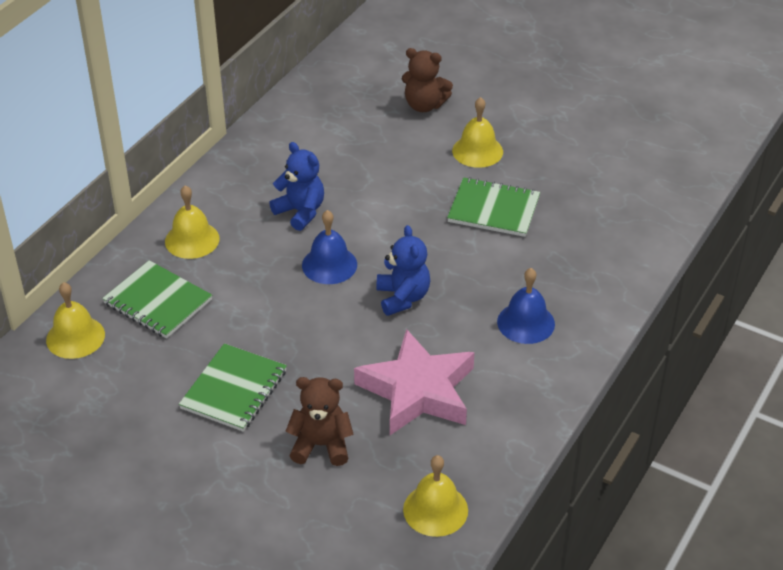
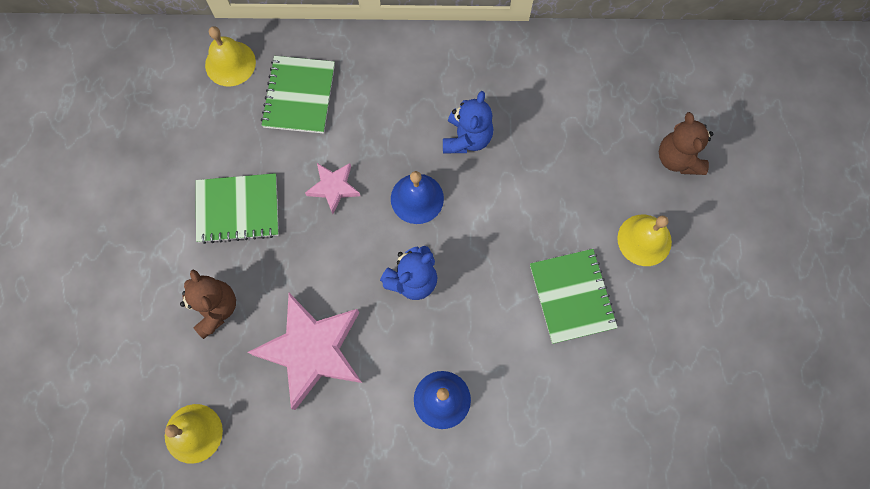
camera: 60 degrees right, 30 degrees up
(192, 240) = (382, 76): yellow bell -> none
(271, 314) = (333, 188): none -> pink star

